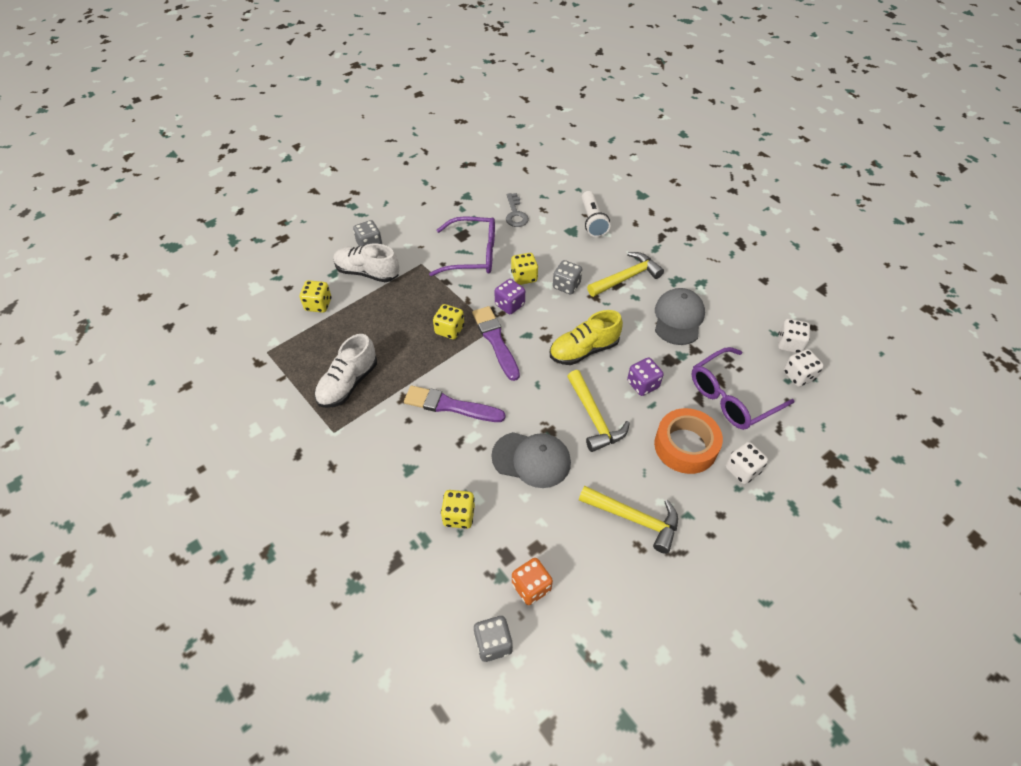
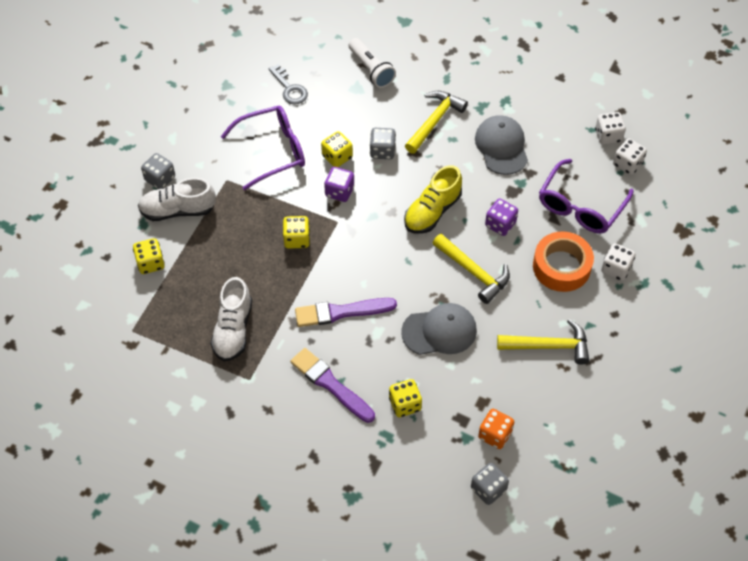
camera: 25 degrees left, 5 degrees up
(495, 341) = (347, 233): purple brush -> purple brush (331, 384)

